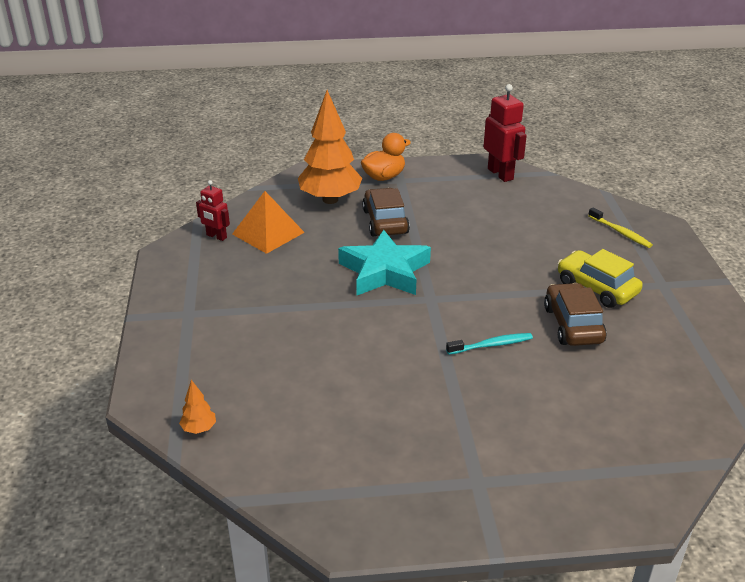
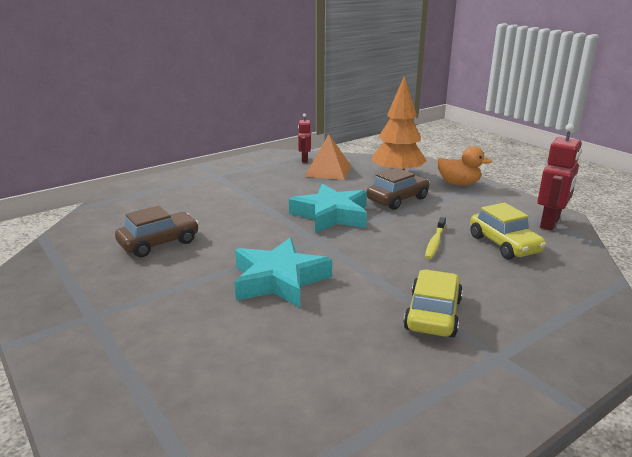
camera: 60 degrees right, 10 degrees down
(199, 429) = (105, 207): orange tree -> none
(491, 345) = (279, 280): turquoise toothbrush -> turquoise star
(518, 210) = (504, 244): none -> yellow car
(573, 325) = (353, 314): brown car -> brown car (159, 243)
(620, 232) = (559, 307): yellow toothbrush -> yellow toothbrush (435, 242)

